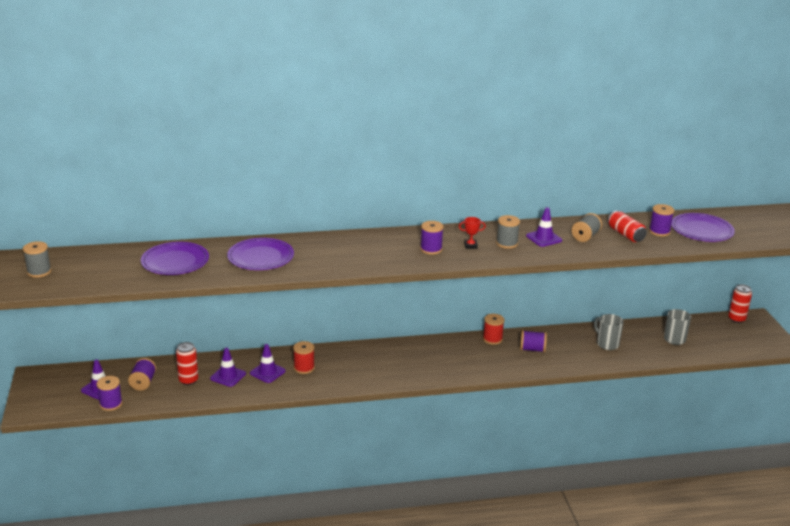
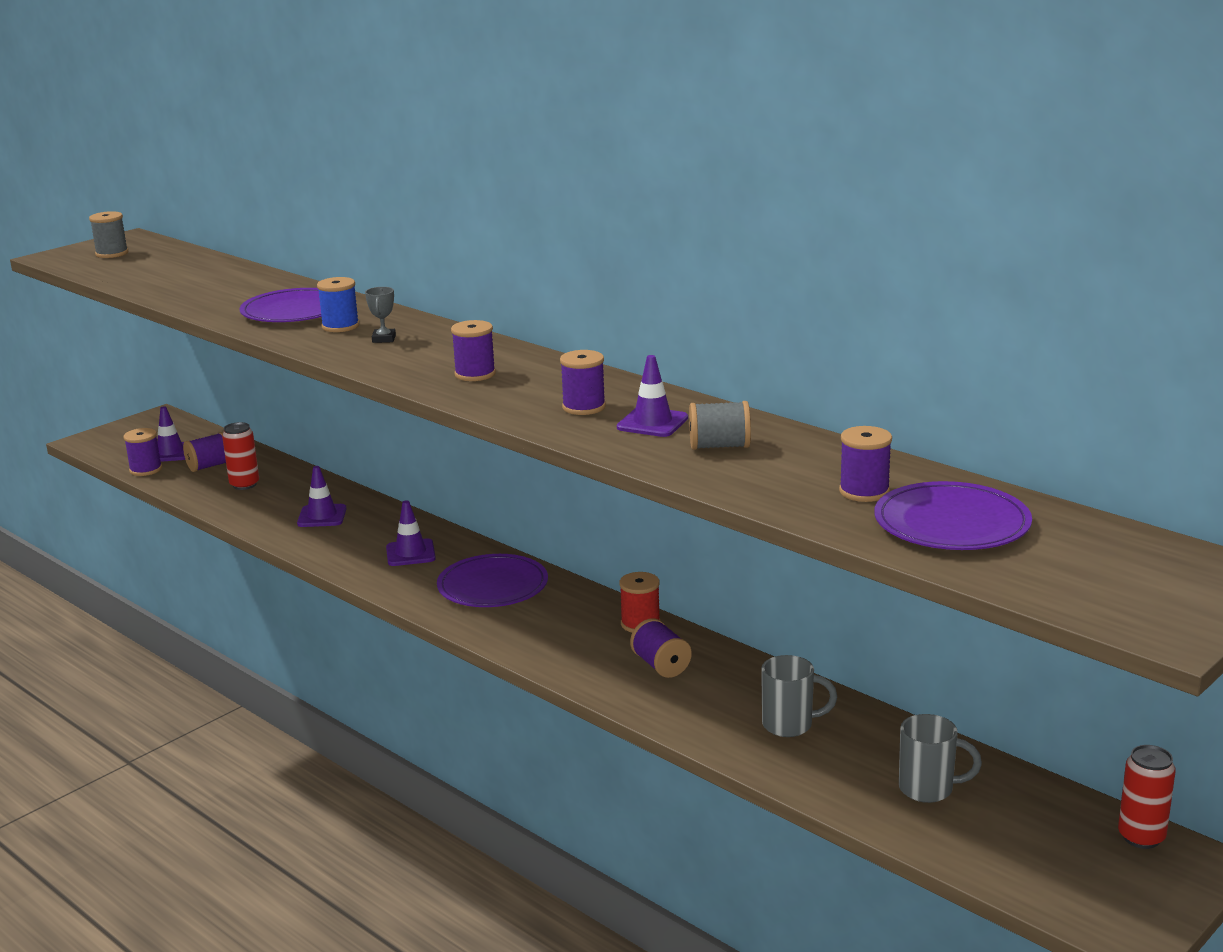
camera: 55 degrees right, 5 degrees down
(175, 261) = (220, 285): purple plate -> purple plate (492, 586)
(228, 376) = (282, 500): purple traffic cone -> purple traffic cone (410, 553)
(304, 368) = (362, 532): red spool -> none
(308, 254) = (340, 326): none -> blue spool
(346, 251) = (384, 339): none -> grey trophy
(470, 246) = (531, 390): red trophy -> none
(507, 243) = (584, 407): grey spool -> purple spool
(607, 344) = (789, 725): grey mug -> grey mug turned 75 degrees clockwise
(625, 234) = (791, 471): red can -> none

